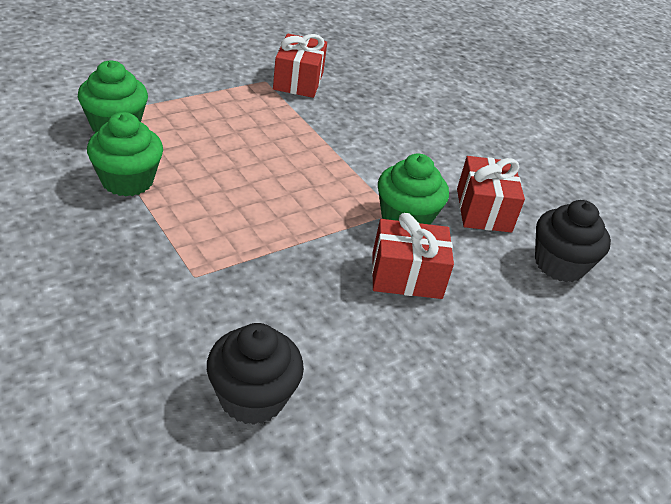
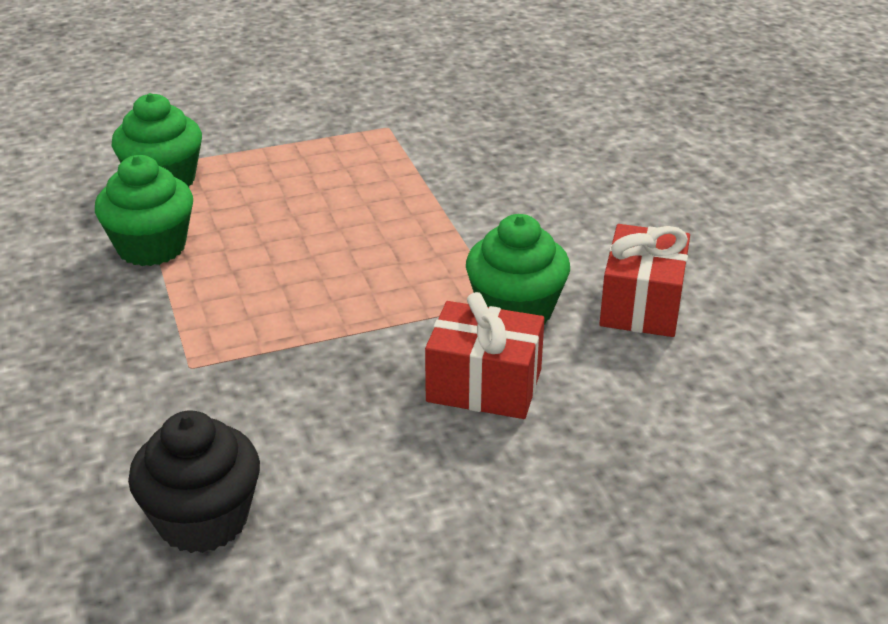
camera: 20 degrees right, 5 degrees down
(298, 81) = (435, 127): red gift -> none
(559, 264) = (732, 385): black cupcake -> none

